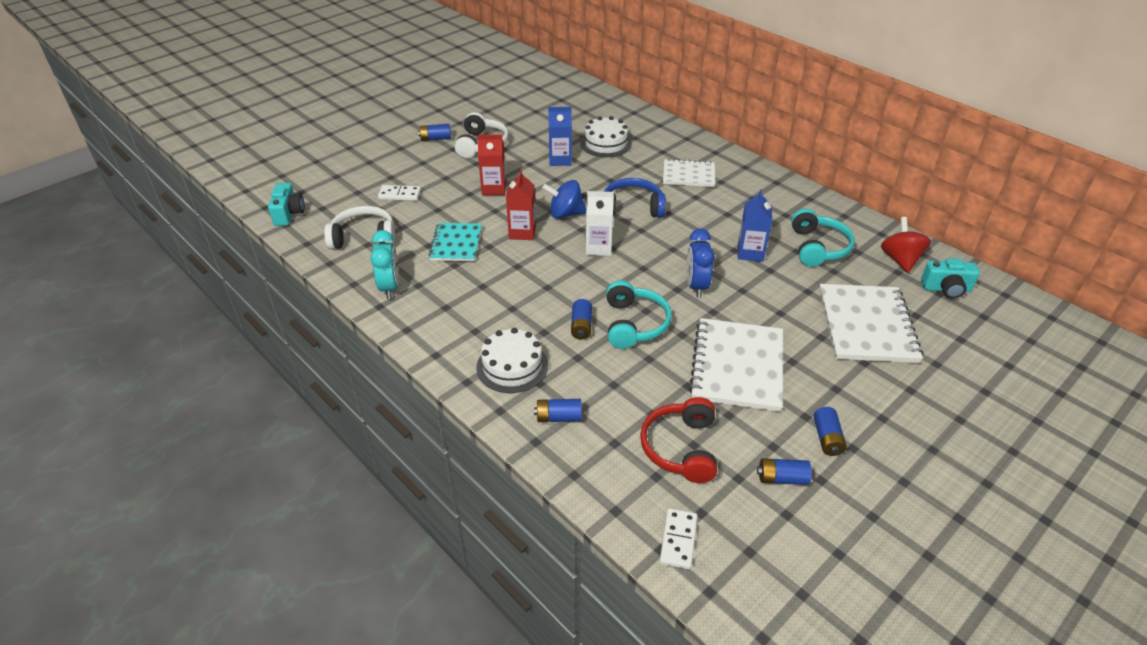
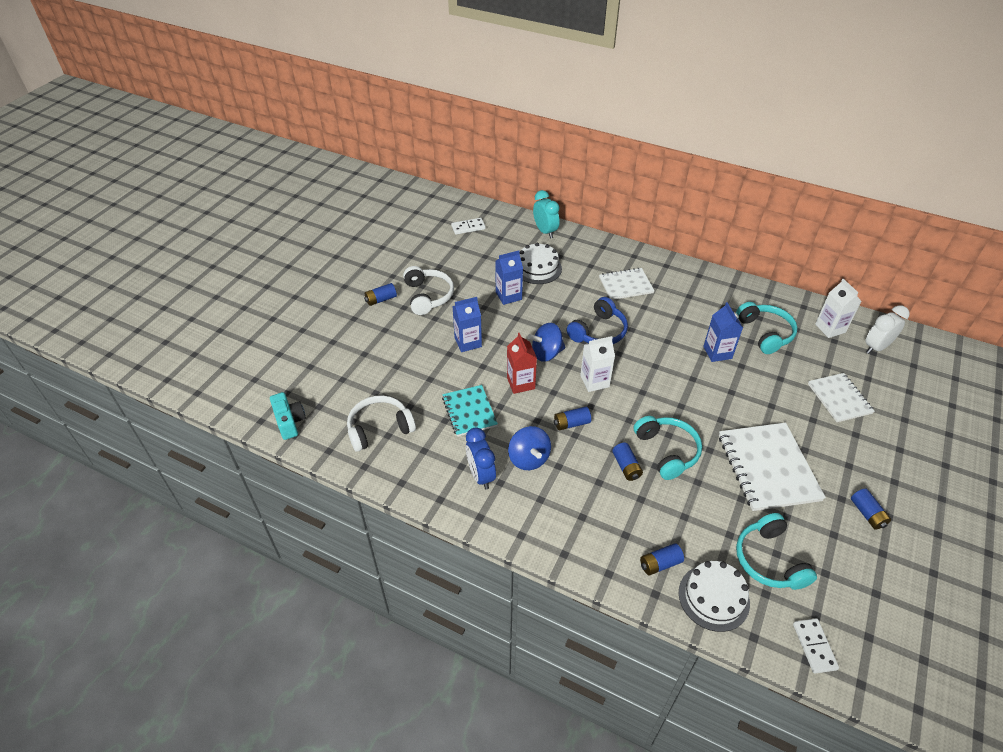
camera: 20 degrees left, 5 degrees up
(390, 287) = (438, 476): turquoise clock -> turquoise clock (545, 231)
(400, 194) = (385, 371): white domino -> white domino (468, 227)
(487, 295) = (529, 458): none -> blue spinning top
(494, 188) = (468, 342): red carton -> blue carton
(512, 366) = (593, 525): white cake -> white cake (713, 597)
(632, 208) = (598, 332): blue headphones -> blue headphones turned 150 degrees clockwise
(681, 448) = (769, 560): red headphones -> turquoise headphones
(696, 286) = (694, 398): blue clock -> blue clock (481, 475)
(782, 478) = (856, 562): blue battery -> blue battery (571, 423)
(867, 325) = (839, 398): white notebook -> white notebook, size x0.62
(900, 259) = (830, 328): red spinning top -> white carton
(946, 289) = (876, 347): turquoise camera -> white clock

